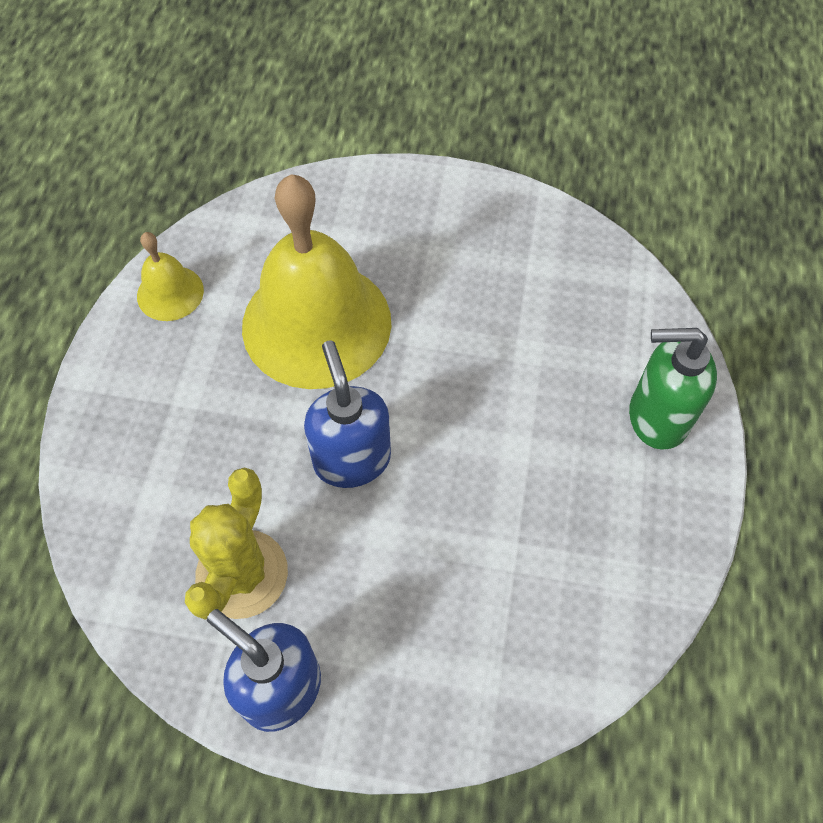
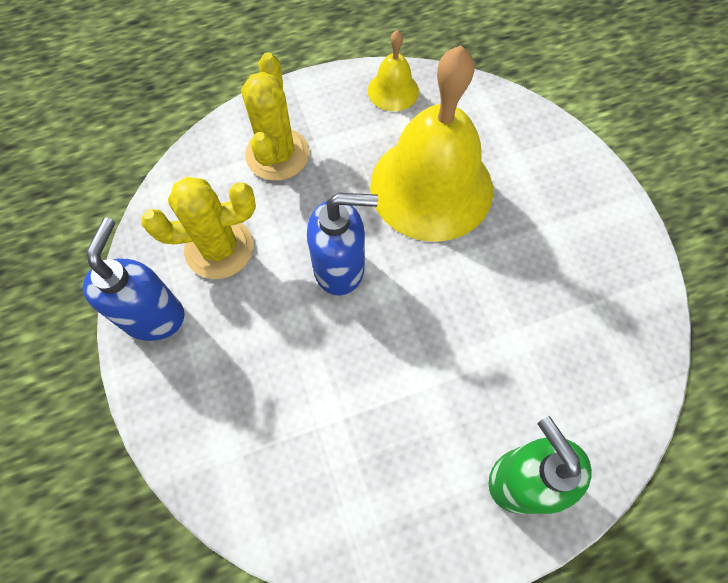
camera: 60 degrees right, 5 degrees up
(162, 451) = (277, 154): none -> yellow cactus
(352, 459) = (340, 268): blue soap dispenser -> blue soap dispenser turned 45 degrees clockwise

